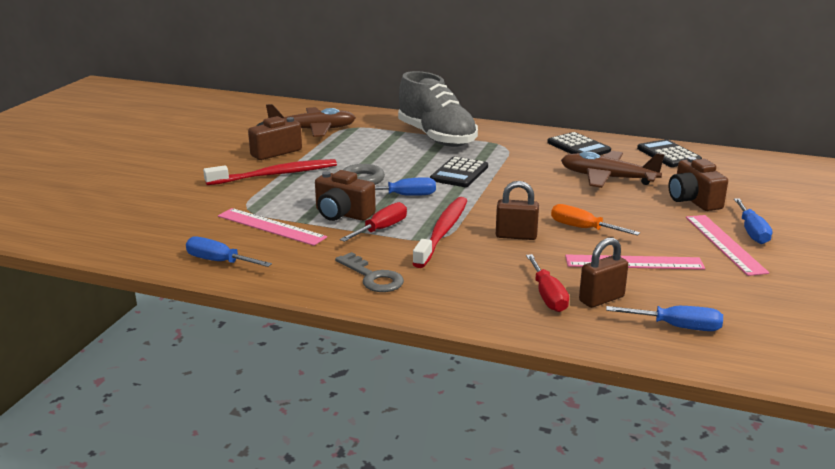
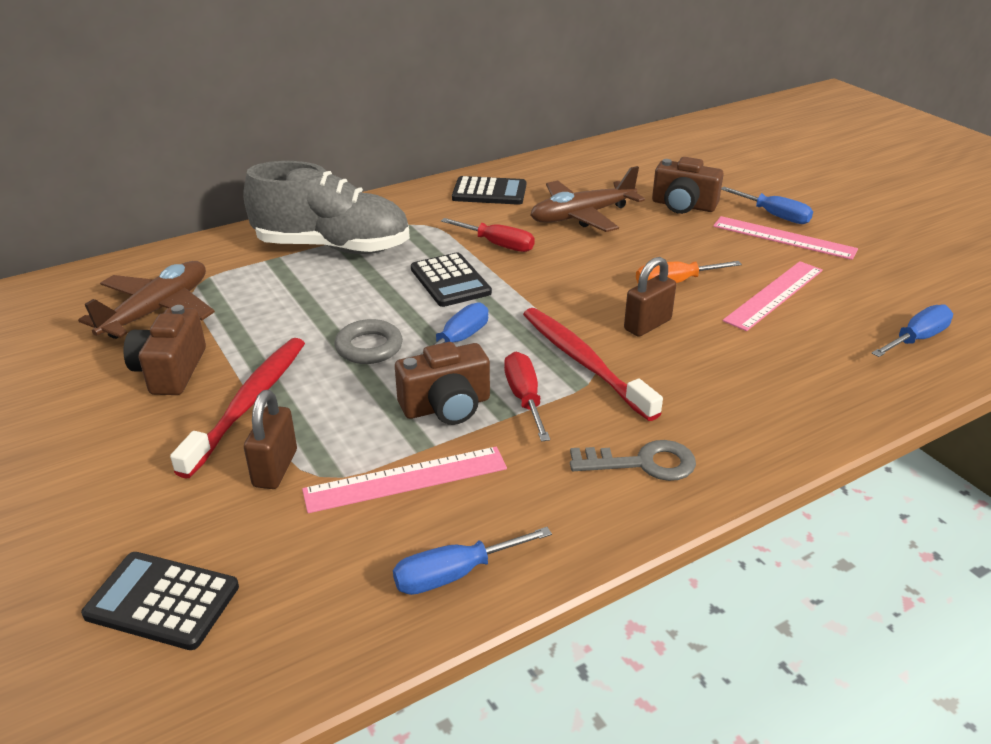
camera: 50 degrees left, 10 degrees up
(547, 296) = (797, 373): red screwdriver -> red screwdriver (498, 245)
(601, 299) = (831, 348): brown padlock -> brown padlock (275, 468)
(668, 155) = (574, 166): black calculator -> black calculator (162, 601)

